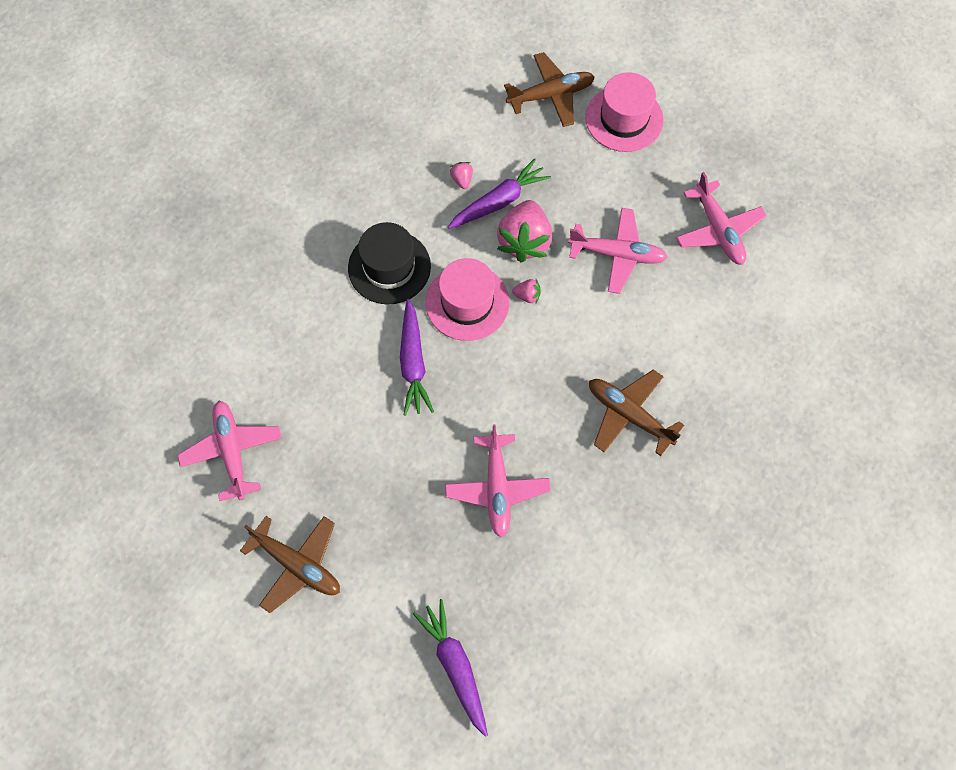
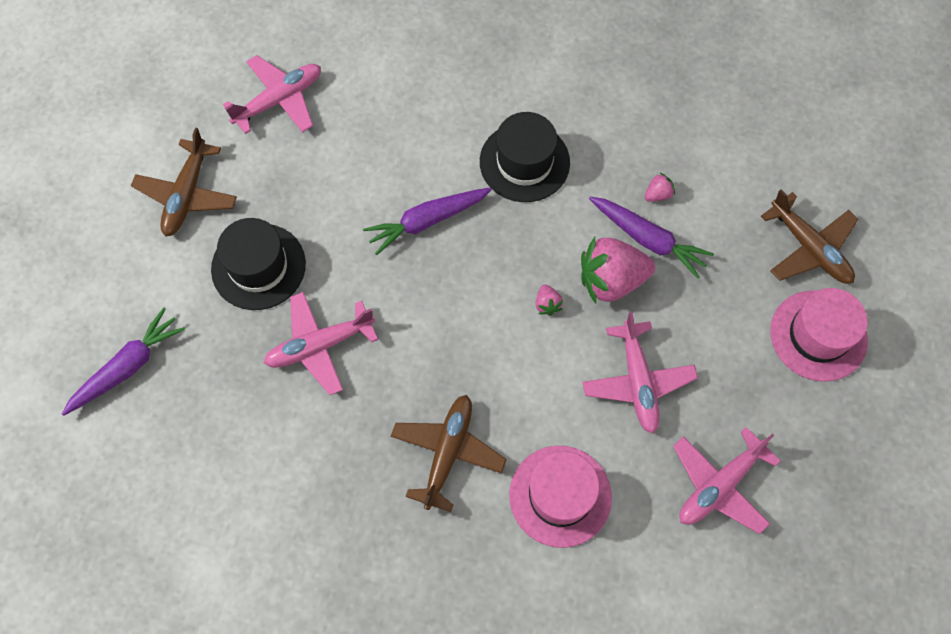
camera: 70 degrees right, 0 degrees up
(399, 519) = (258, 266): none -> black hat
(467, 302) = (515, 248): pink hat -> pink hat (560, 496)

